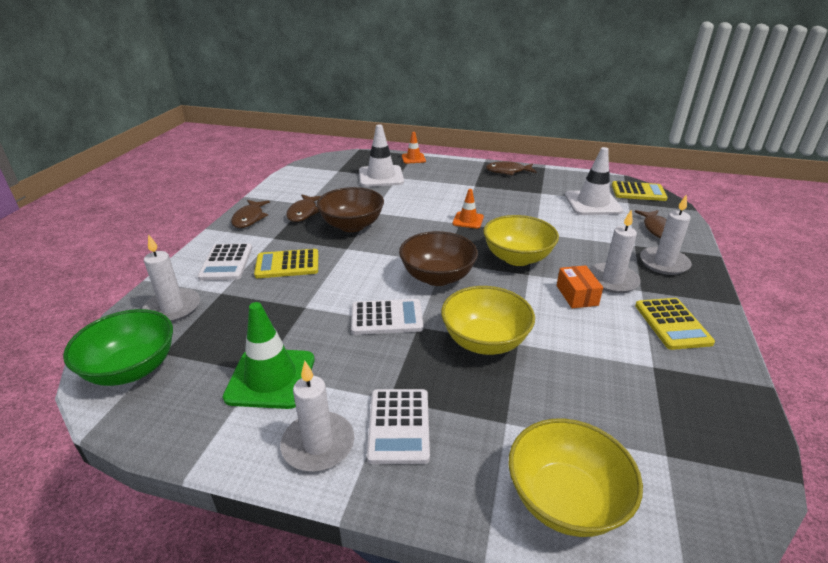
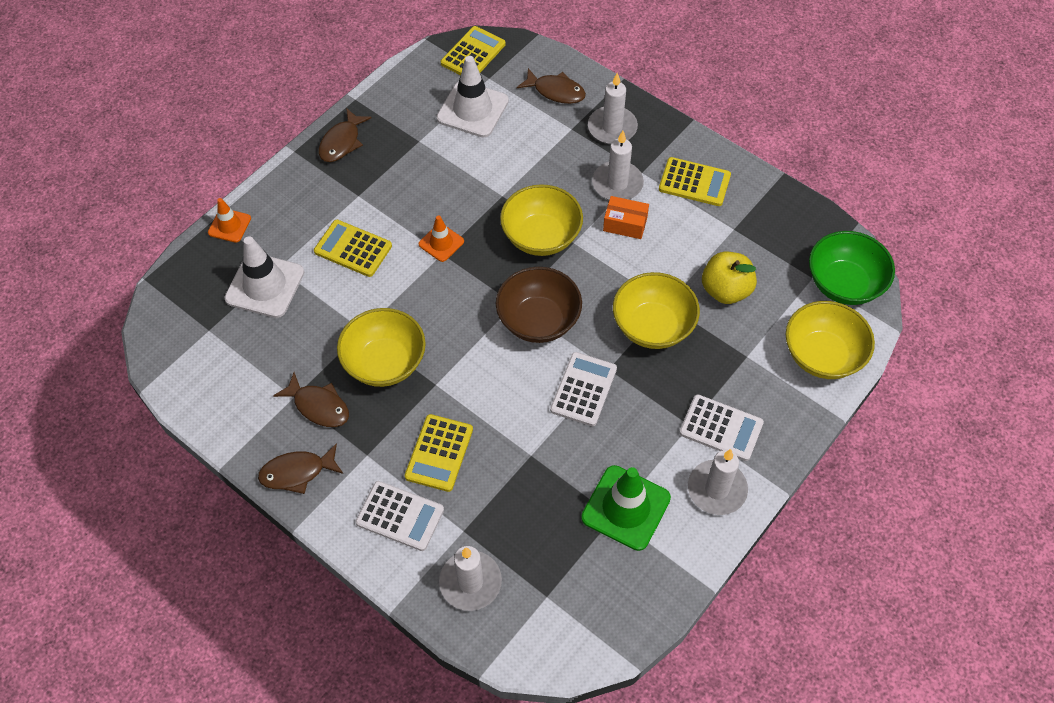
camera: 65 degrees left, 25 degrees up
(132, 369) = (559, 626): green bowl -> green bowl (844, 284)
(249, 218) = (297, 472): brown fish -> brown fish turned 135 degrees clockwise
(352, 225) = (385, 362): brown bowl -> yellow bowl
(432, 194) = (353, 249): none -> yellow calculator
(573, 381) = (725, 290): none -> yellow apple

